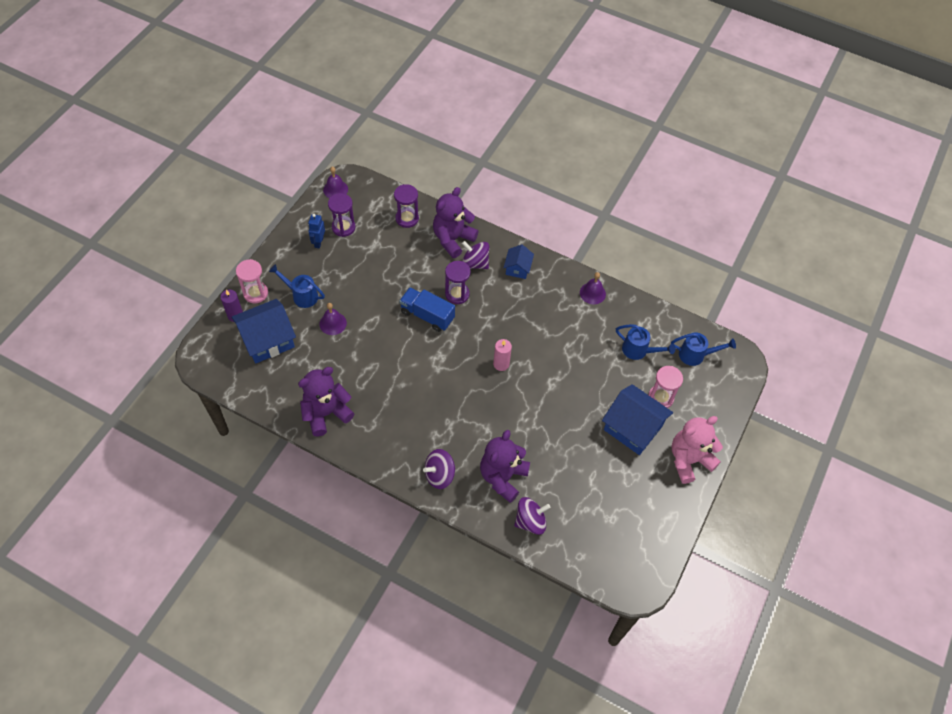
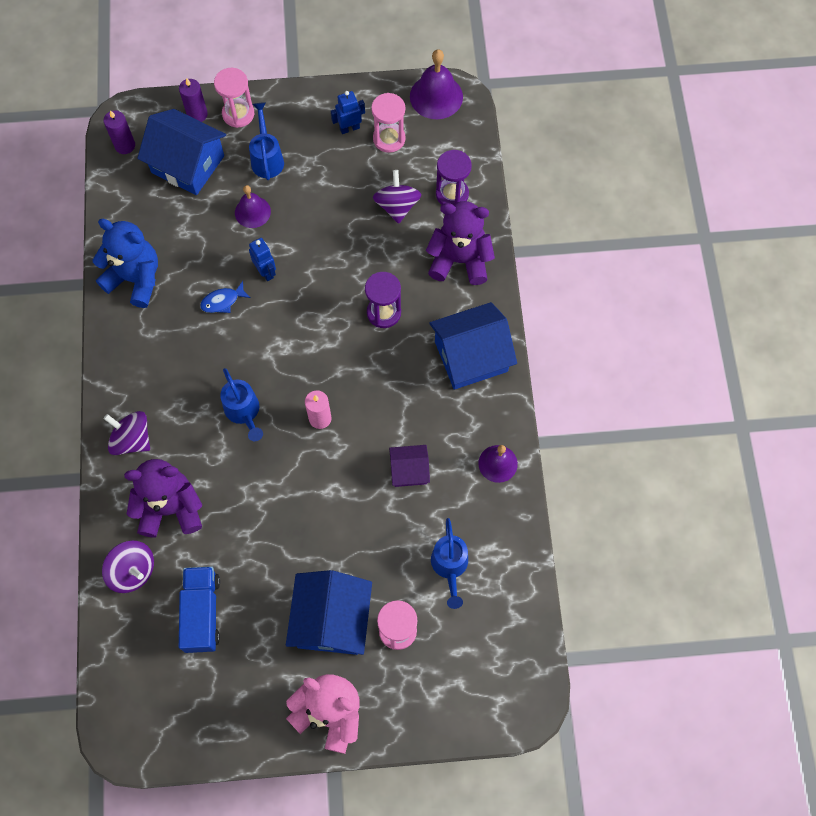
camera: 60 degrees right, 10 degrees up
(221, 368) = (125, 145): none -> purple candle
(326, 413) = (135, 279): purple teddy bear -> blue teddy bear
(335, 189) = (436, 96): purple bell -> purple bell, size x1.54
(343, 227) = (389, 139): purple hourglass -> pink hourglass
(380, 339) = (266, 272): none -> blue robot
(382, 373) = (222, 301): none -> blue fish
(427, 315) = (331, 299): blue truck -> blue truck (202, 613)
(475, 263) = (442, 305): purple spinning top -> purple spinning top (397, 206)
(517, 268) = (471, 356): blue house -> blue house, size x1.84
(567, 337) = (409, 470): none -> purple house
(695, 355) = (492, 641): blue watering can -> blue watering can (244, 412)

